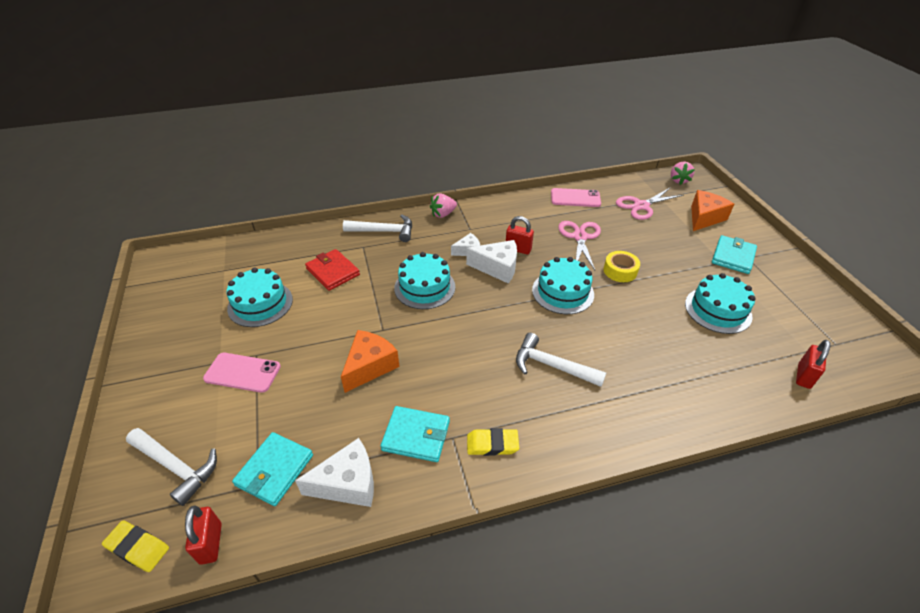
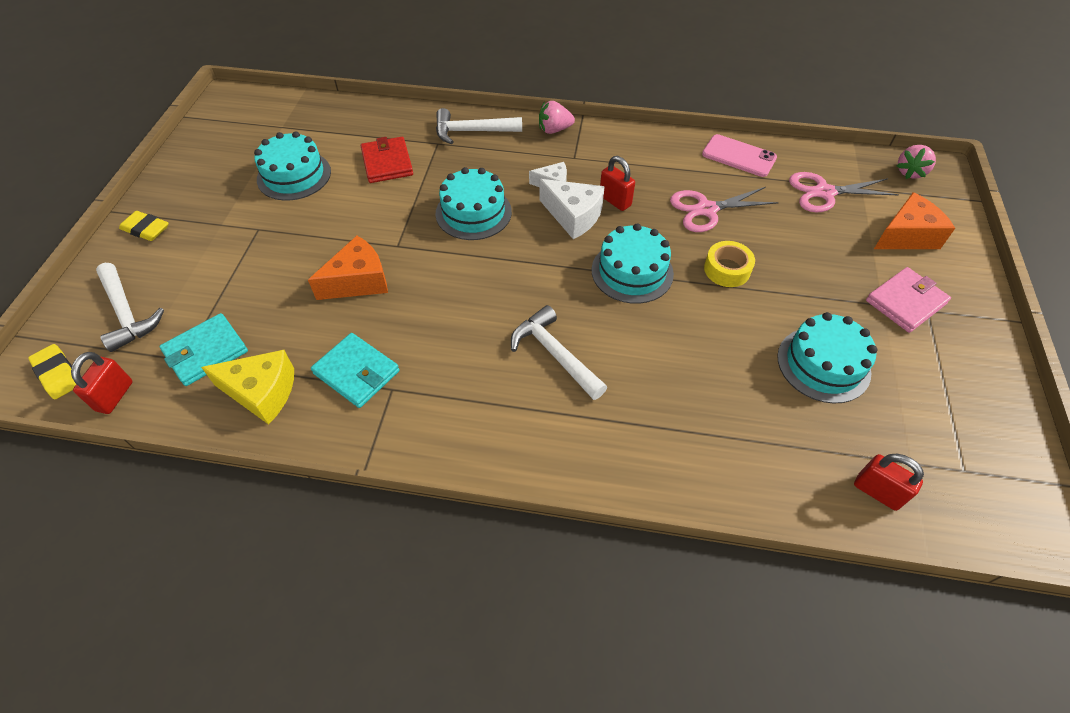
camera: 25 degrees right, 10 degrees up
(242, 373) = (235, 243): pink phone -> none
(348, 483) = (262, 392): white cheese -> yellow cheese
(384, 231) = (472, 131): white hammer -> white hammer turned 150 degrees clockwise
(492, 444) = (427, 413): yellow eraser -> yellow eraser (146, 229)
(580, 237) = (706, 209): pink scissors -> pink scissors turned 135 degrees counterclockwise
(733, 257) = (905, 302): turquoise wallet -> pink wallet
(803, 376) = (877, 492): red padlock -> red padlock turned 75 degrees clockwise

